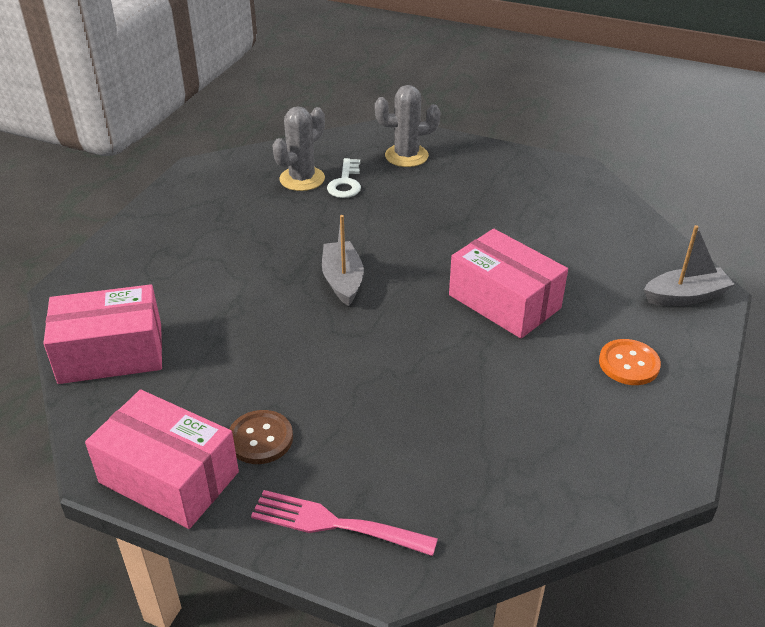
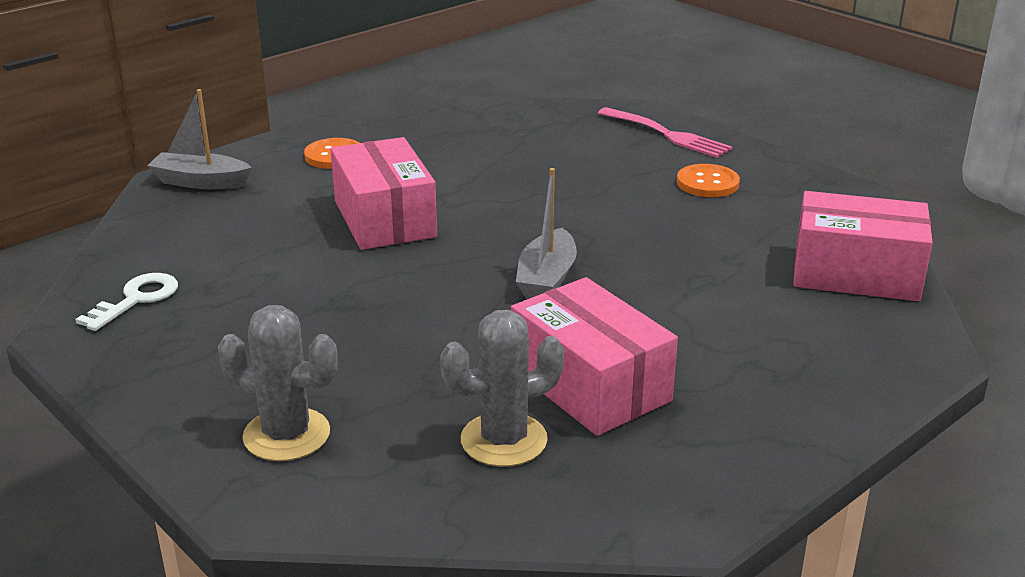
camera: 155 degrees left, 10 degrees down
(169, 477) = (796, 179): pink box -> pink box (589, 384)
(260, 438) = (707, 183): brown button -> orange button
(345, 183) = (436, 411): white key -> white key (136, 299)

